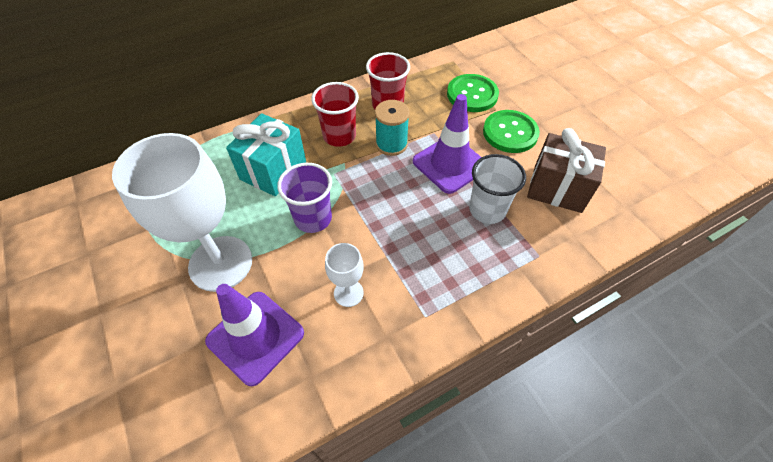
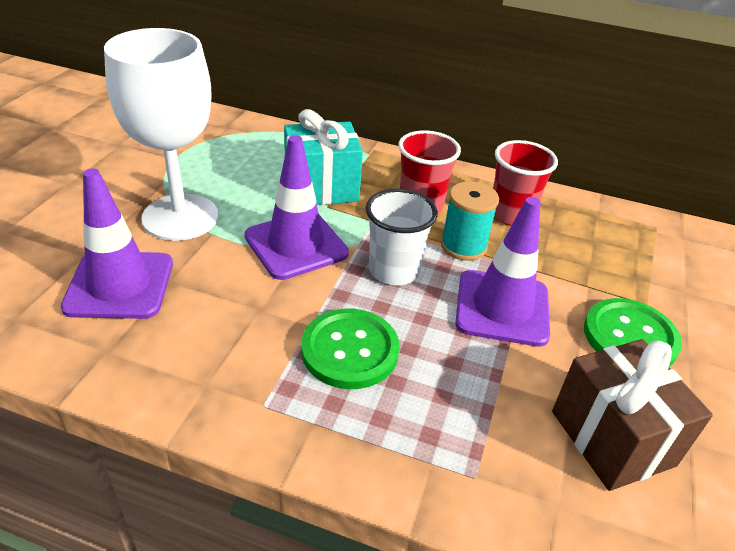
camera: 45 degrees right, 15 degrees down
(313, 218) = (296, 245): purple cup -> purple traffic cone
(348, 293) = (232, 322): white goblet -> none
(472, 94) = (633, 270): green button -> green button (350, 350)
(487, 210) = (480, 380): white cup -> white cup (394, 270)

